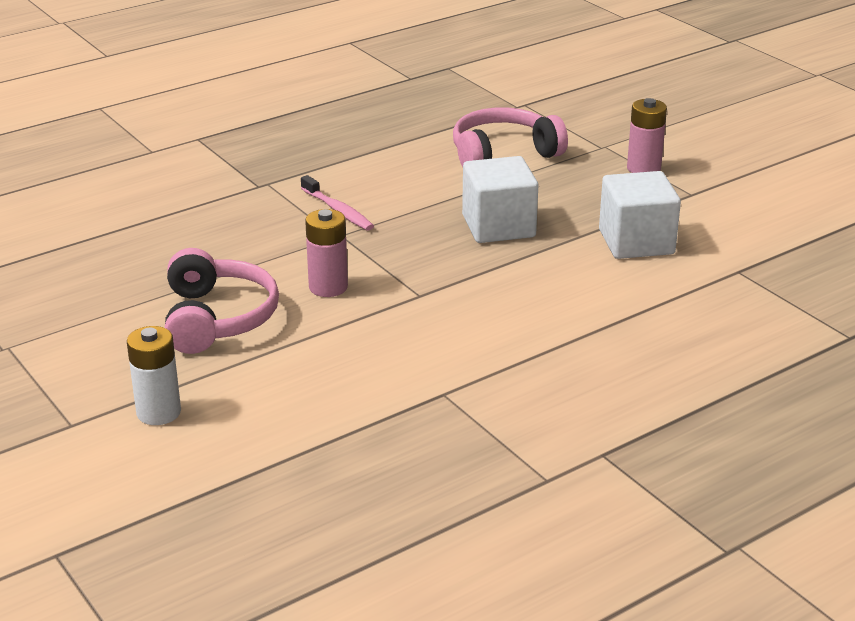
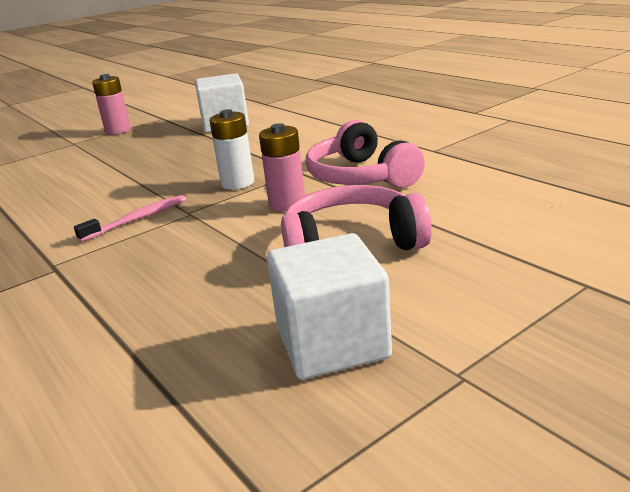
camera: 90 degrees left, 5 degrees down
(158, 412) = (530, 242): white battery -> white battery (237, 183)
(498, 226) = (191, 159): white cube -> white cube (332, 343)
(503, 154) = (62, 170): pink headphones -> pink headphones (360, 177)

